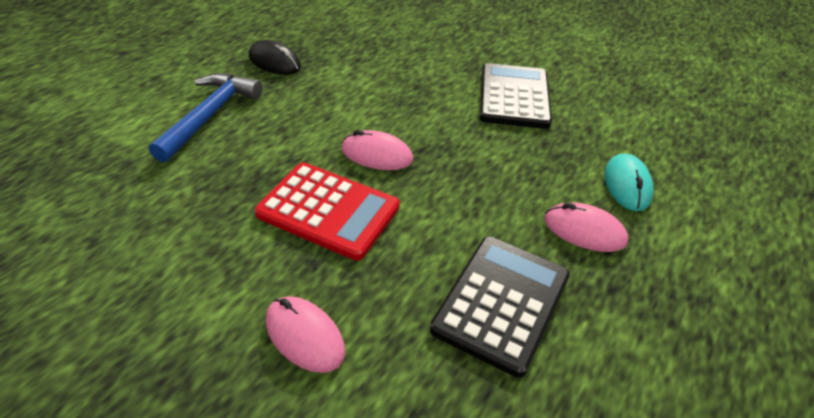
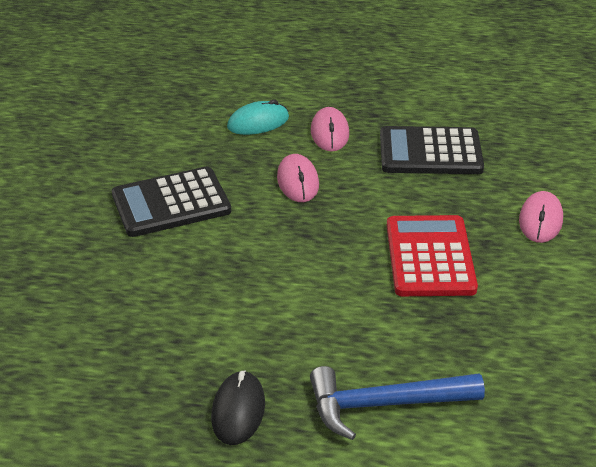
camera: 115 degrees left, 5 degrees down
(377, 154) = (337, 257): pink mouse -> pink mouse (297, 181)

